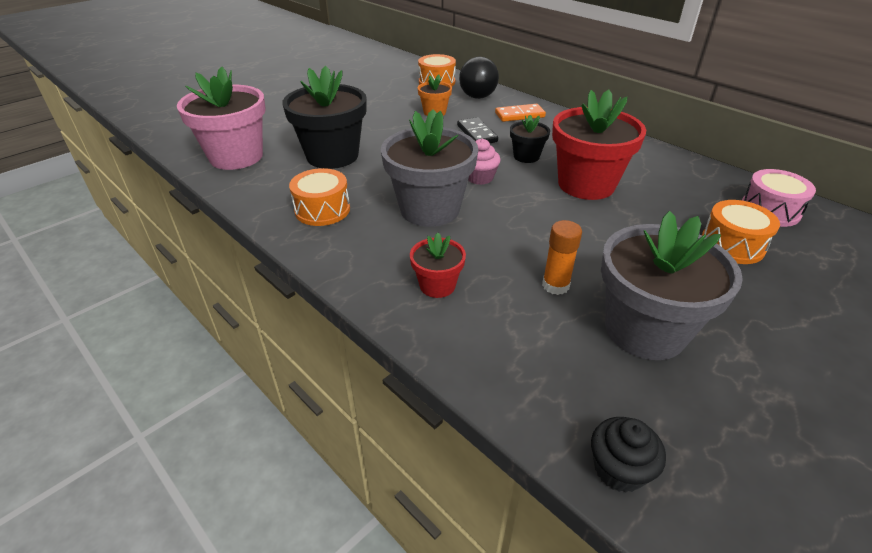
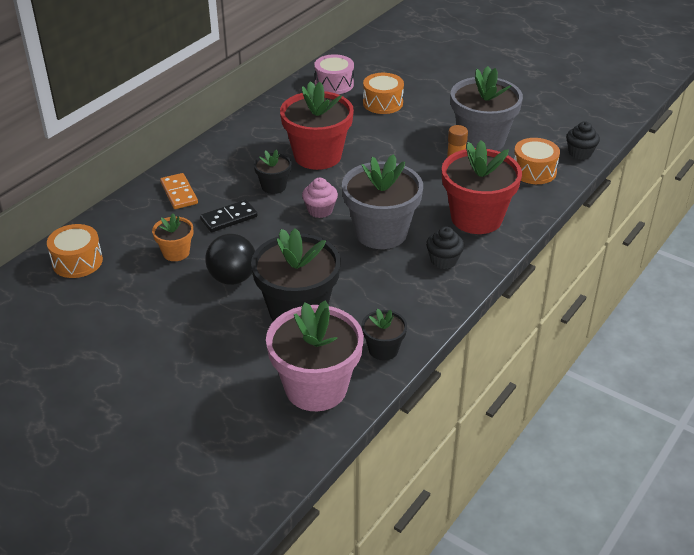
camera: 100 degrees left, 0 degrees up
(254, 190) = (383, 349): none -> black flower pot
(322, 210) = (402, 294): orange drum -> orange drum (534, 171)
(363, 244) = (443, 260): none -> black cupcake
(437, 285) = (476, 218): red flower pot -> red flower pot, size x2.00
(477, 97) = (128, 225): black ball -> black ball (232, 278)

